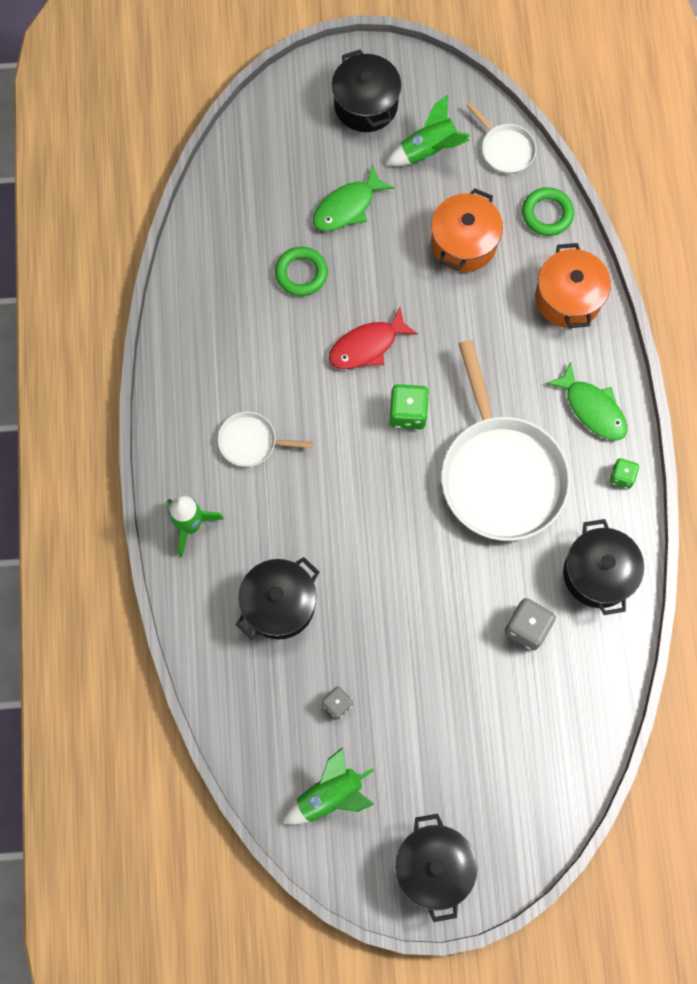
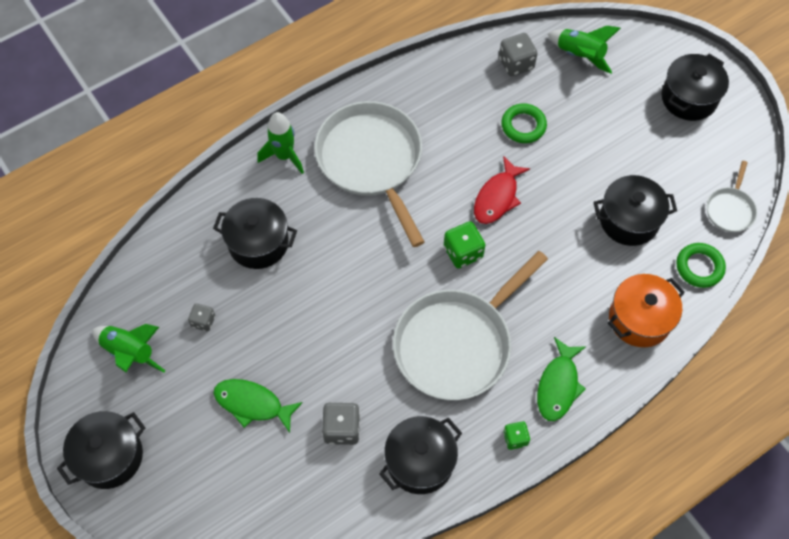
camera: 60 degrees right, 10 degrees down
(224, 236) = (516, 64): none -> grey dice
(251, 442) = (371, 161): white pan -> white pan, size x2.20
(347, 207) = (598, 128): green fish -> green fish (252, 404)
(367, 346) = (497, 197): red fish -> red fish turned 90 degrees counterclockwise
(429, 150) = (686, 158): green rocket -> green rocket (580, 55)
(463, 243) = (629, 220): orange pot -> black pot

